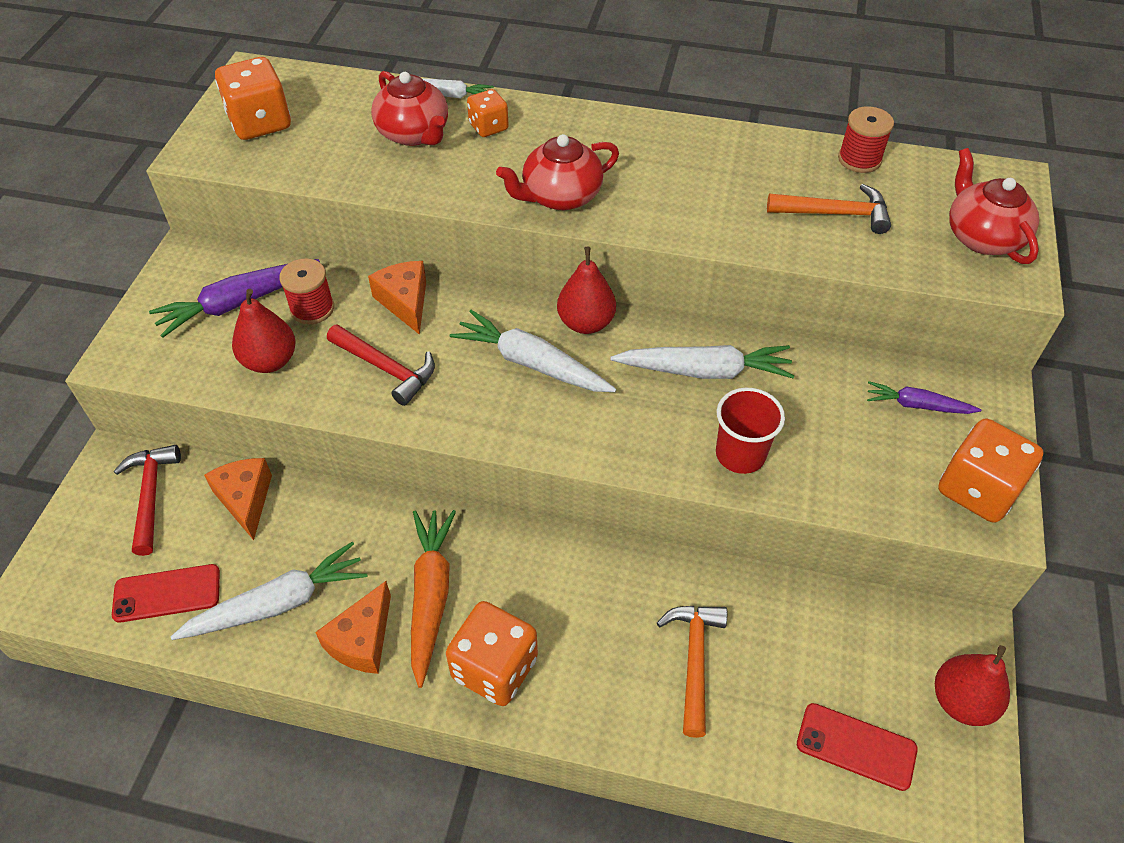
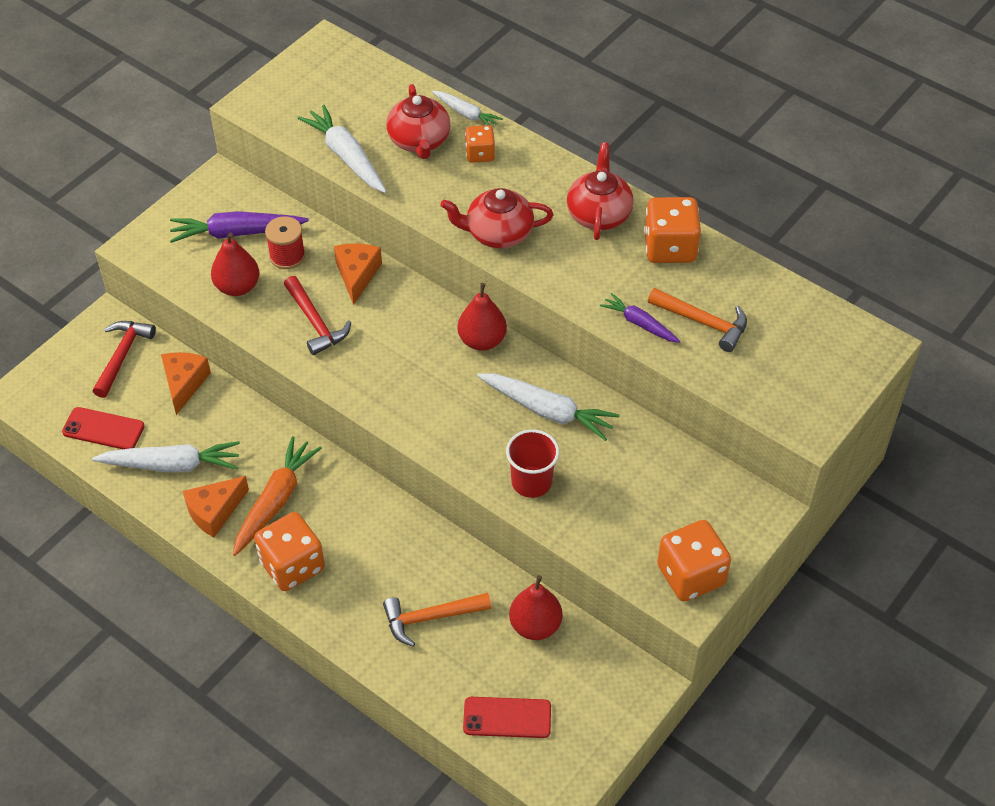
camera: 25 degrees right, 0 degrees up
(260, 123) = (309, 93): orange dice -> orange dice (669, 248)
(531, 363) = (422, 357): white carrot -> white carrot (346, 157)
(694, 661) = (431, 618): orange hammer -> orange hammer turned 135 degrees counterclockwise
(856, 746) = (507, 718): red phone -> red phone turned 45 degrees counterclockwise
(859, 159) = (760, 283): red spool -> none
(917, 405) = (694, 498): purple carrot -> purple carrot (639, 323)
(961, 701) = (604, 723): red pear -> red pear (535, 625)
(982, 237) = (808, 383): red teapot -> red teapot (599, 214)

